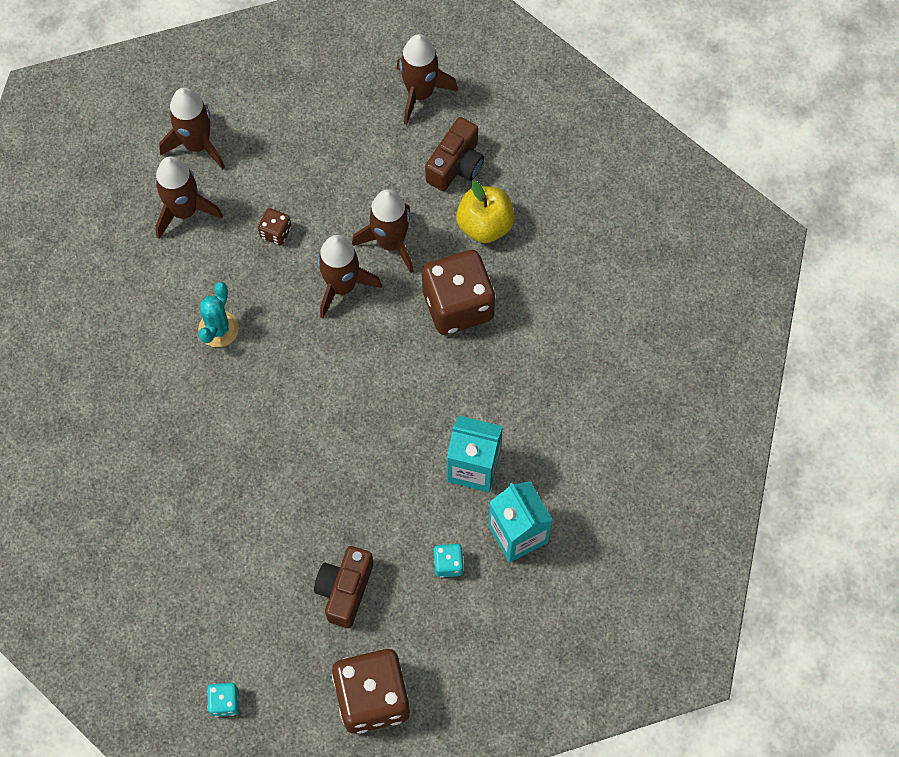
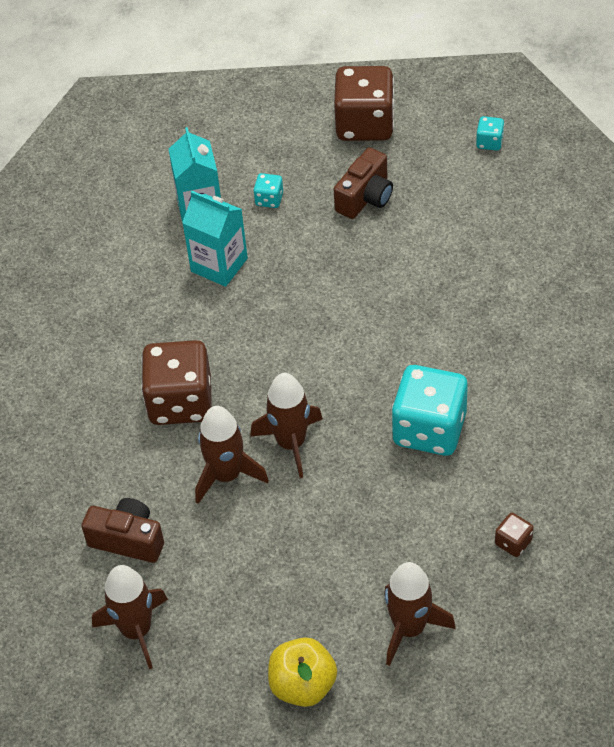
camera: 160 degrees left, 15 degrees down
(184, 211) = (440, 556): brown rocket -> none
(218, 329) = (429, 429): turquoise cactus -> turquoise dice
(276, 232) = (345, 511): brown dice -> brown dice (513, 542)
(456, 165) = (128, 540): brown camera -> brown camera turned 60 degrees clockwise
(485, 225) = (122, 471): yellow apple -> yellow apple (303, 685)

